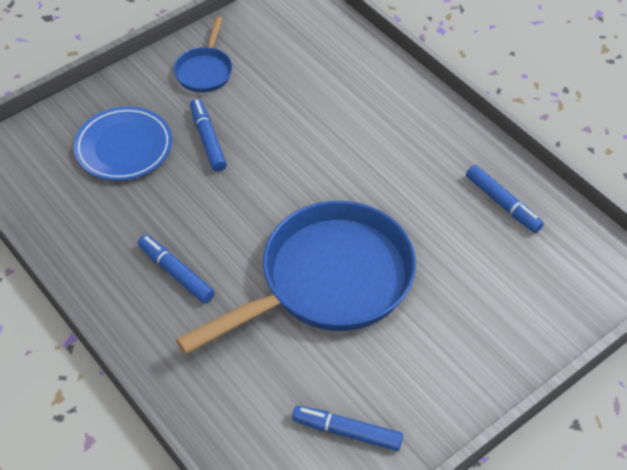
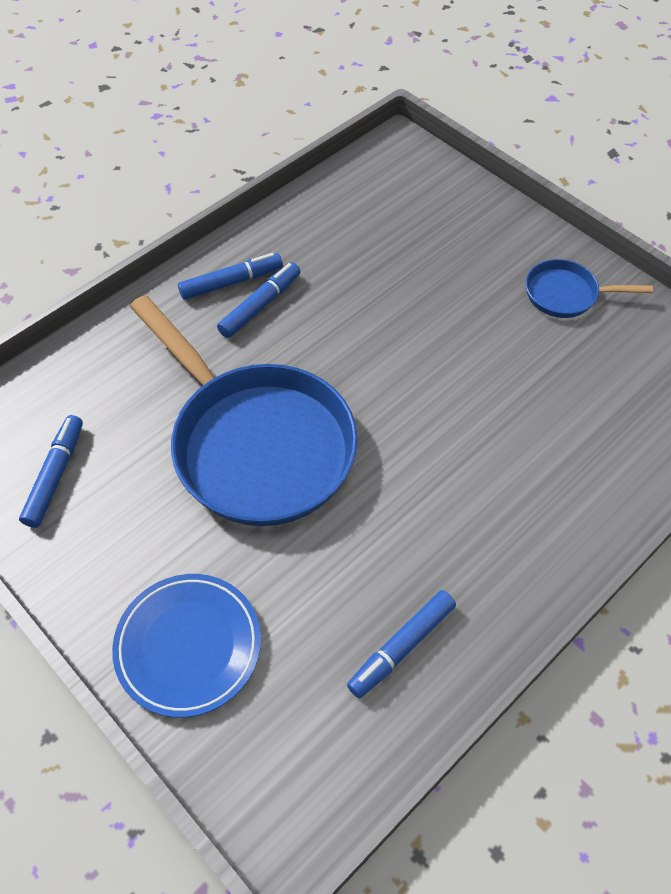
camera: 85 degrees right, 5 degrees up
(124, 147) = (428, 240): blue plate -> blue plate (188, 646)
(208, 140) = (454, 310): blue marker -> blue marker (231, 282)

